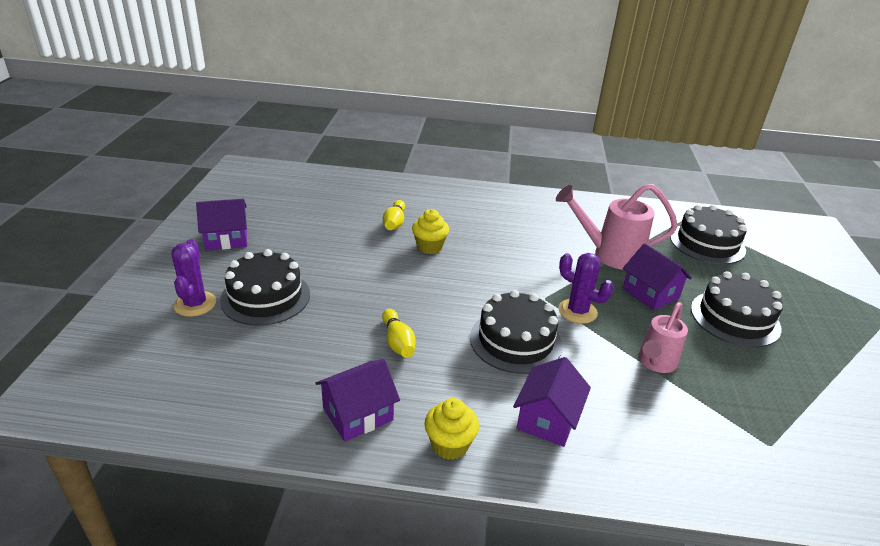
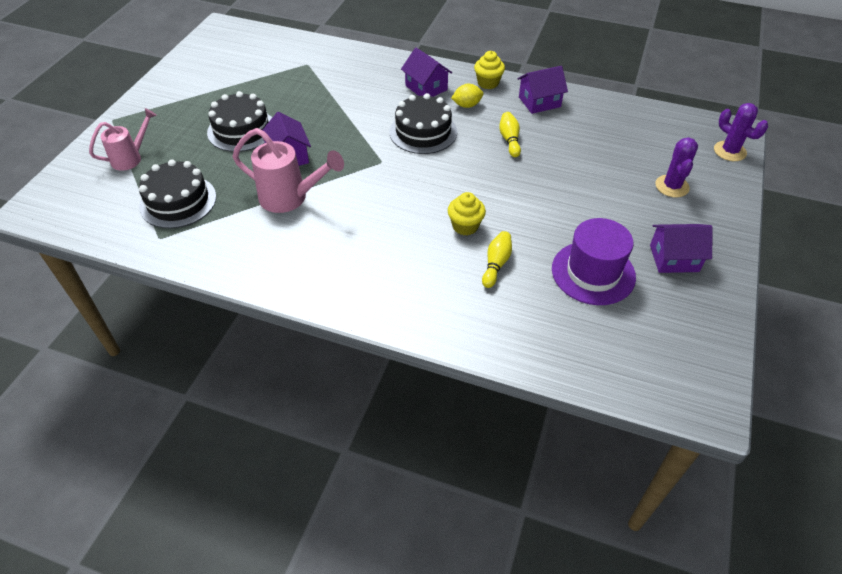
camera: 165 degrees left, 15 degrees up
(265, 297) = (616, 187): black cake -> none
(307, 224) = (593, 273): none -> purple hat
(471, 392) = (467, 105): none -> yellow lemon
(547, 419) = (426, 88): purple house -> purple house turned 75 degrees counterclockwise
(577, 311) = (362, 148): purple cactus -> purple cactus (729, 151)
(655, 363) = (334, 108): pink watering can -> pink watering can (131, 158)

